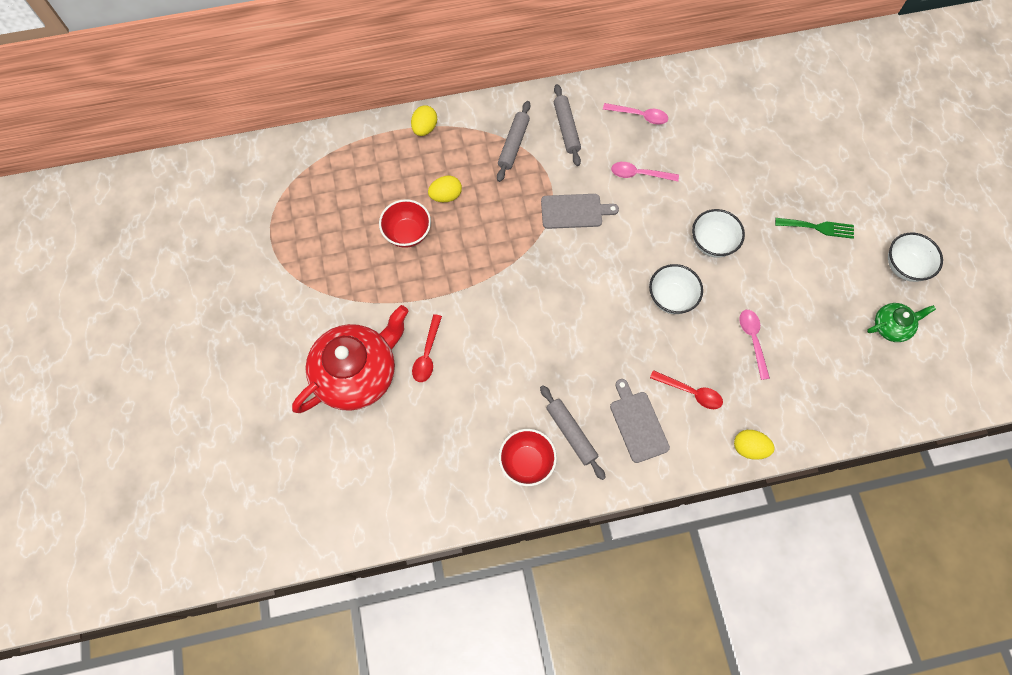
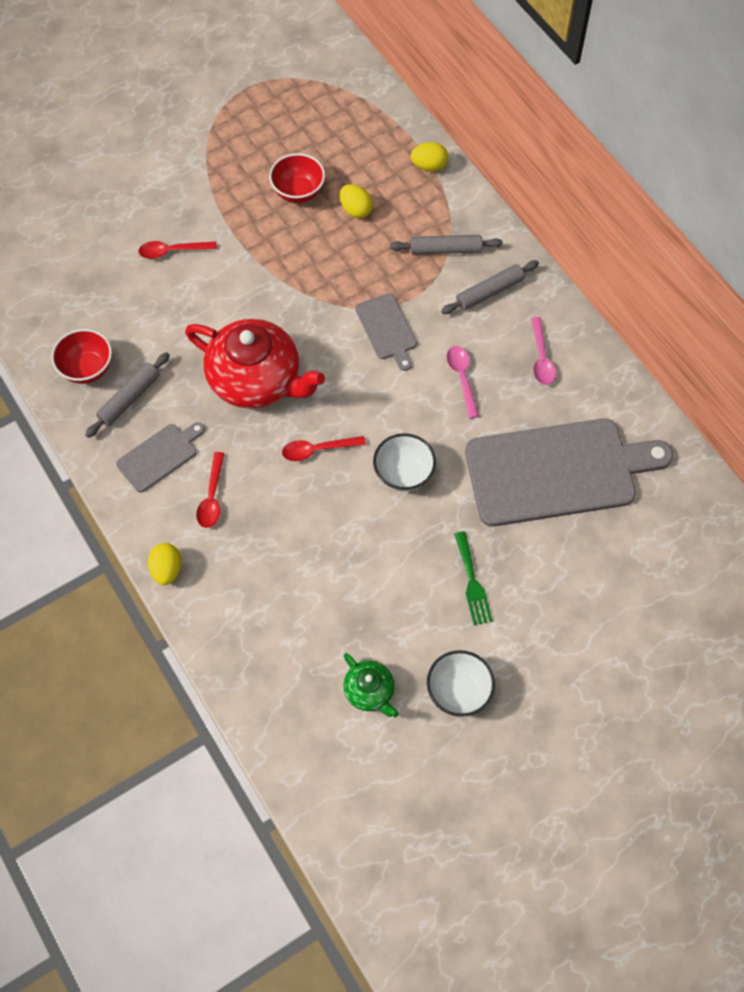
camera: 70 degrees right, 5 degrees down
(357, 373) = (133, 202): red teapot -> red teapot (256, 380)
(671, 298) = (317, 450): white bowl -> red spoon
(741, 140) = (557, 472): none -> grey cutting board
(752, 340) = (296, 544): pink spoon -> none

